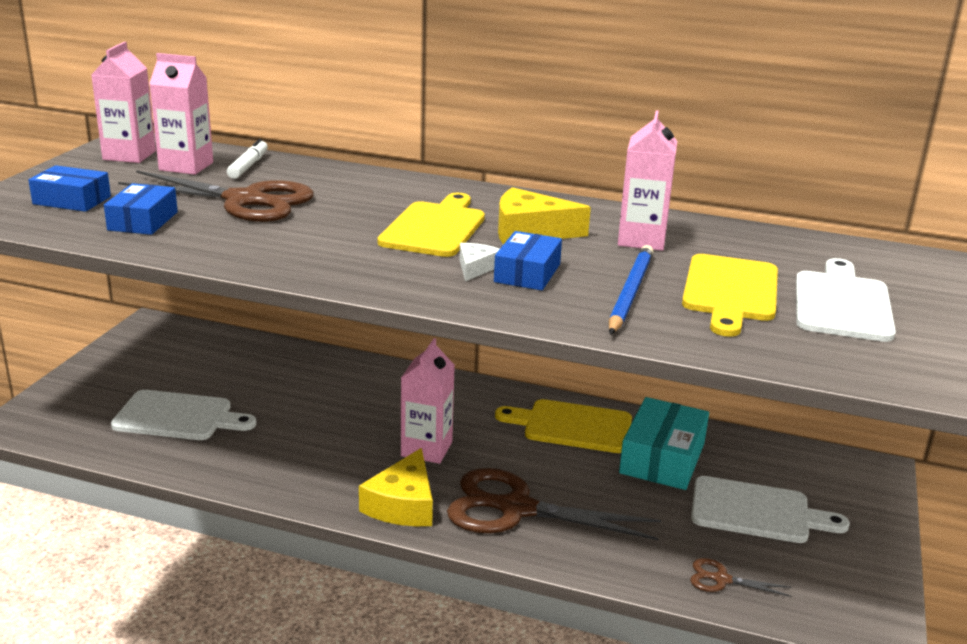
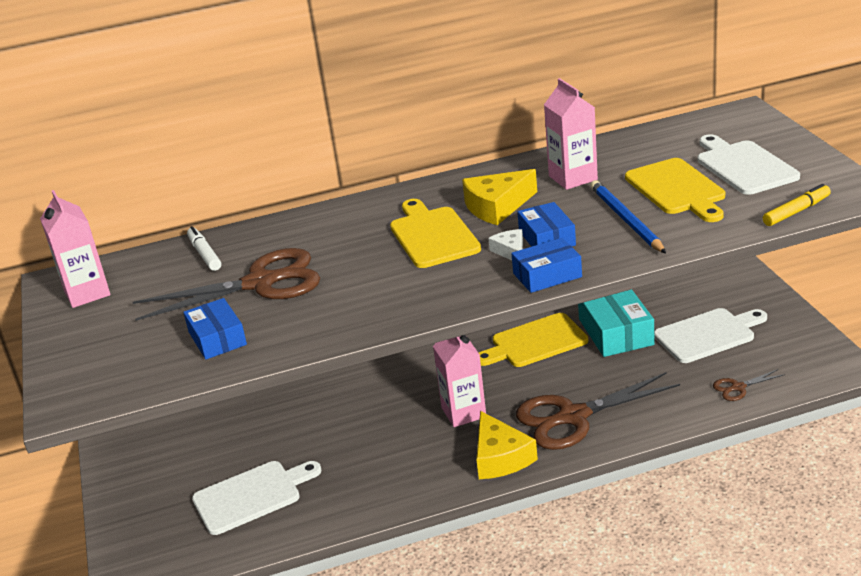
camera: 30 degrees left, 5 degrees up
(72, 200) = (124, 352): blue box -> blue box (547, 275)
(186, 166) = (155, 279): pink carton -> none
(831, 368) = (796, 211): none -> yellow marker

